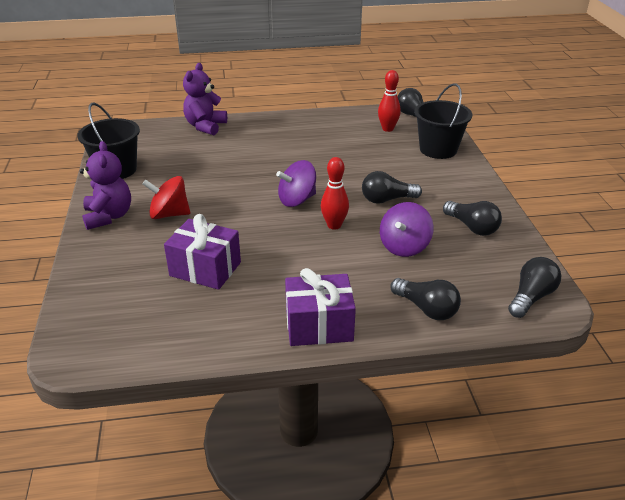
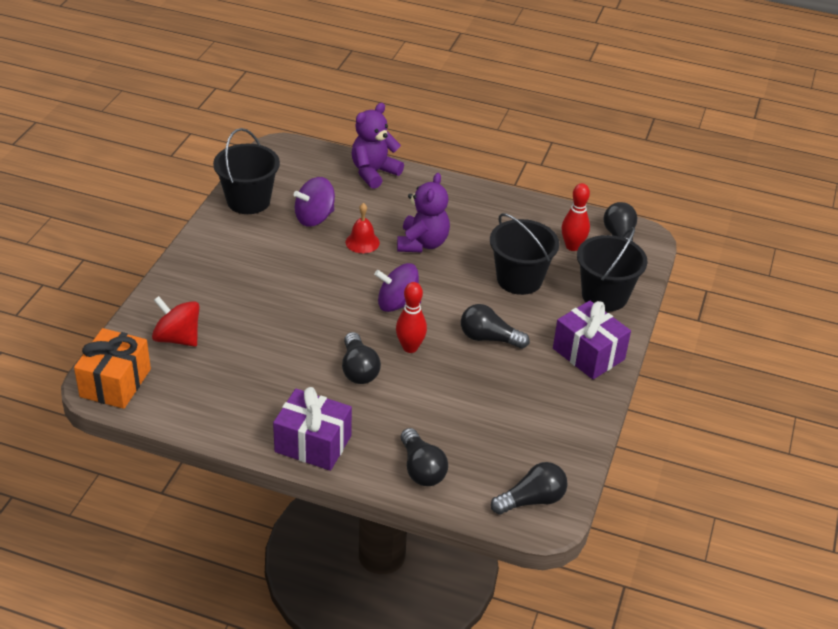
camera: 25 degrees right, 5 degrees up
(87, 346) = (115, 383): none -> orange gift
(109, 216) = (208, 256): purple teddy bear -> purple teddy bear (422, 243)
(169, 214) = (264, 274): red spinning top -> red spinning top (177, 338)
(205, 269) = (256, 347): purple gift -> purple gift (588, 354)
(234, 169) = (362, 242): none -> red bell
(371, 157) = (519, 279): none -> black bucket
(404, 246) = (458, 398): purple spinning top -> purple spinning top (314, 218)
(472, 227) = (548, 404): black light bulb -> black light bulb (358, 369)

